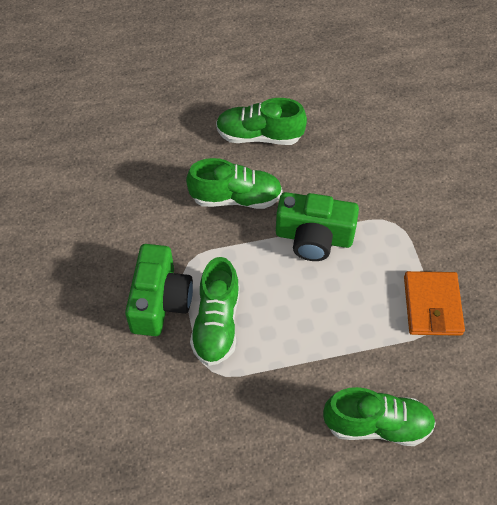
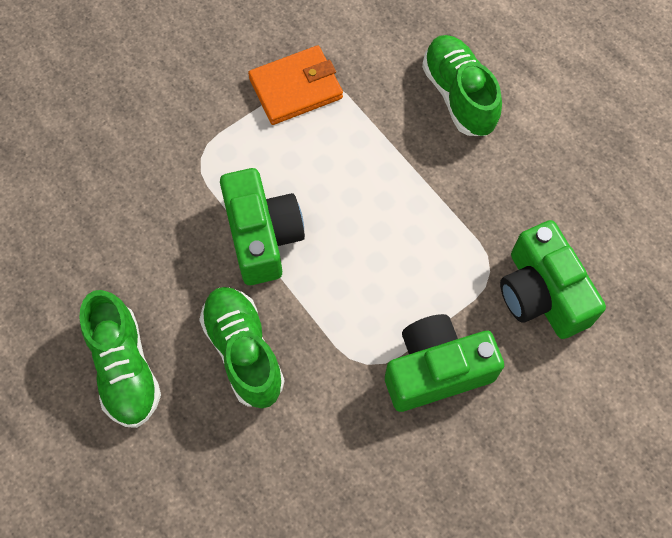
camera: 115 degrees left, 10 degrees up
(175, 399) = (541, 293): none -> green camera
(217, 323) = (431, 292): green shoe -> none

